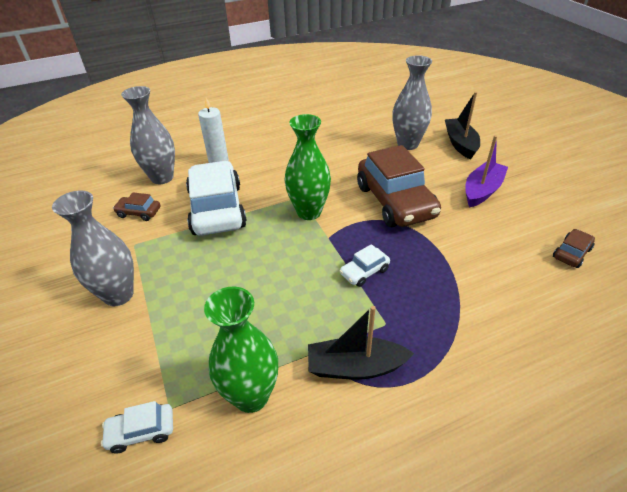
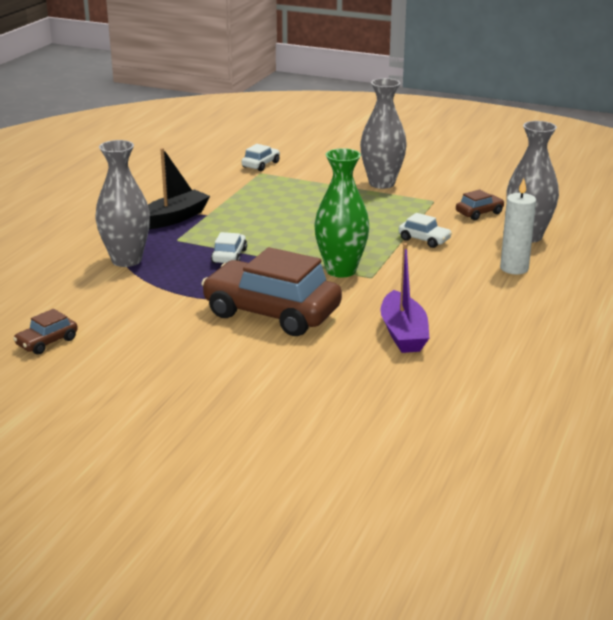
camera: 135 degrees right, 15 degrees down
(217, 209) = (424, 240): white car -> white car, size x0.44
(251, 396) = (222, 190): green vase -> none
(407, 144) = (347, 383): grey vase -> grey vase (126, 260)
(460, 144) = (277, 418): black boat -> none
(482, 190) = (187, 364): purple boat -> purple boat (403, 333)
(571, 253) = (47, 342): brown car -> brown car turned 45 degrees clockwise

